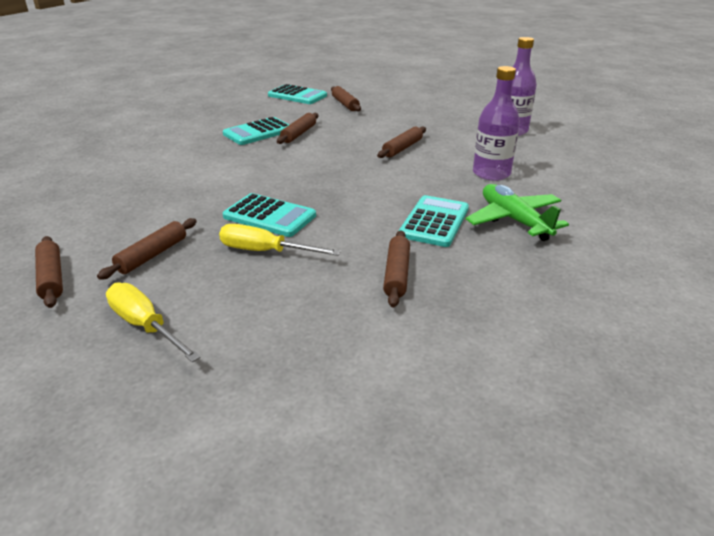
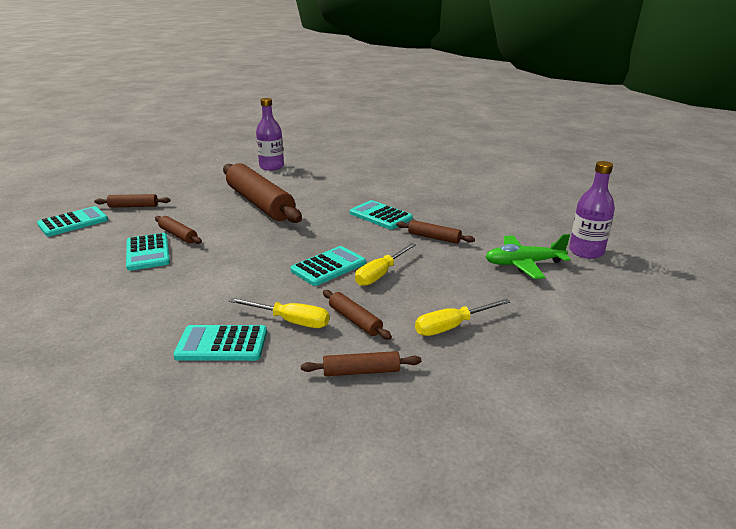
camera: 70 degrees left, 5 degrees down
(104, 199) = (222, 344): none -> turquoise calculator
(147, 221) = (290, 321): none -> yellow screwdriver
(402, 148) = (260, 203): brown rolling pin -> brown rolling pin, size x2.25
(491, 173) = (330, 187): purple bottle -> purple bottle (586, 252)
(514, 220) = (395, 196): green plane -> green plane (523, 264)

